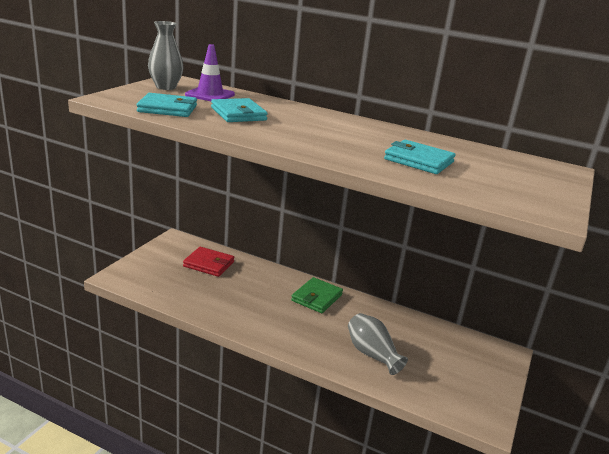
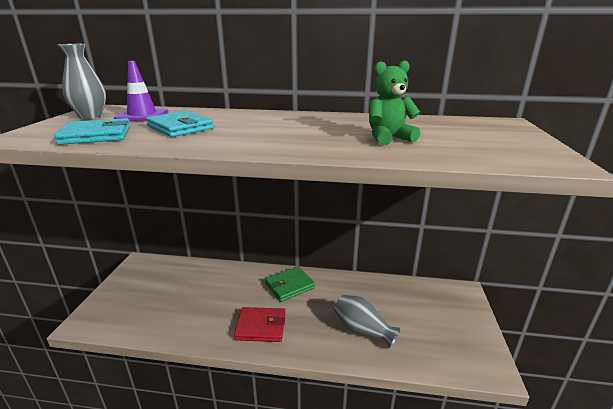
camera: 15 degrees left, 0 degrees up
(209, 264) = (178, 280): red wallet -> red wallet (261, 326)
(317, 298) = (290, 286): green wallet -> green wallet turned 45 degrees clockwise
(418, 161) = (388, 138): turquoise wallet -> green teddy bear

